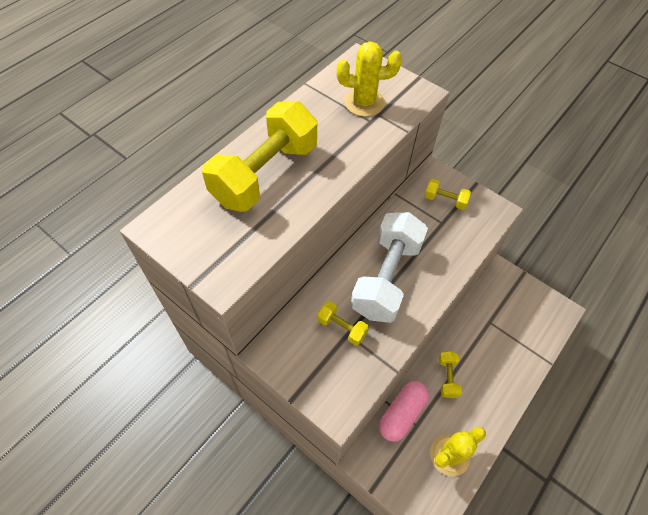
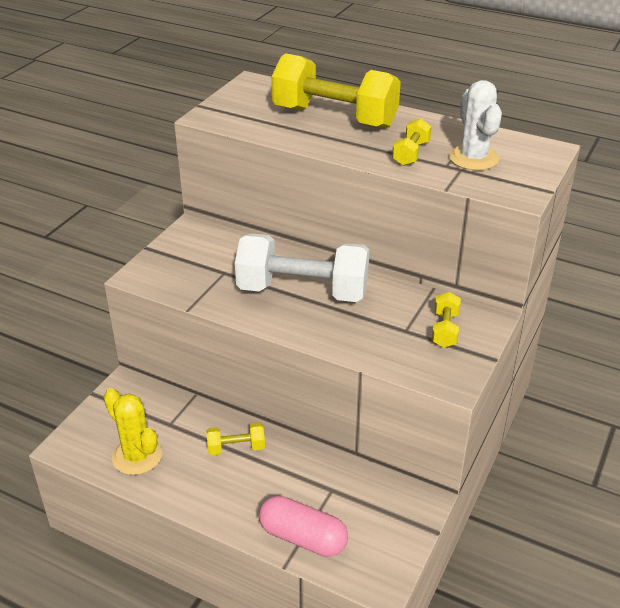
camera: 80 degrees right, 20 degrees down
(342, 328) = (230, 267): yellow dumbbell -> yellow dumbbell (411, 154)
(364, 102) = (473, 158): yellow cactus -> white cactus
(402, 414) = (182, 409): pink capsule -> pink capsule (303, 537)

